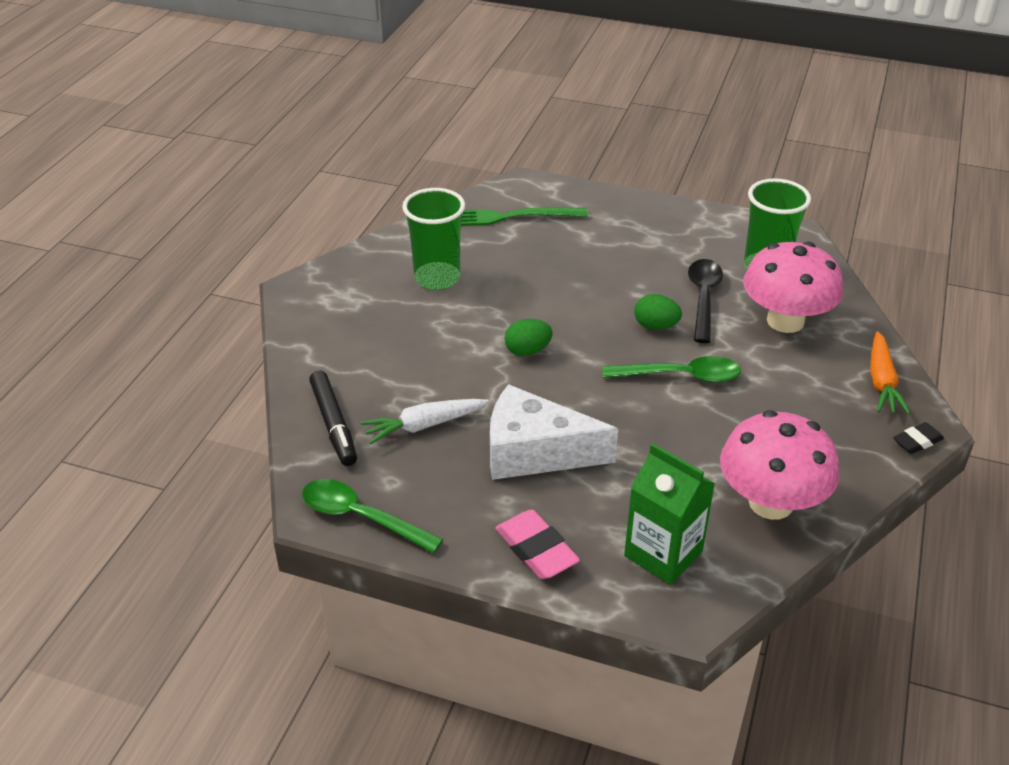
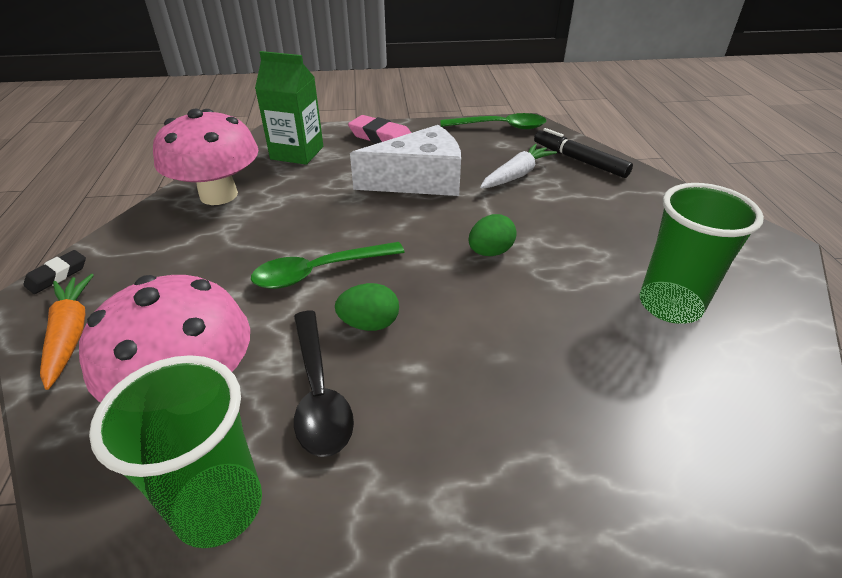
camera: 155 degrees right, 0 degrees up
(509, 217) = (717, 464): green fork -> none

